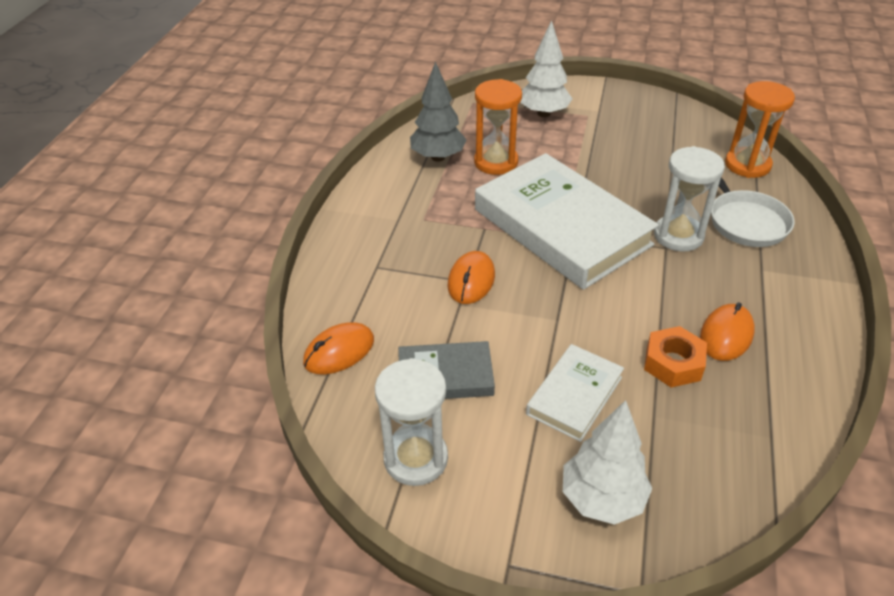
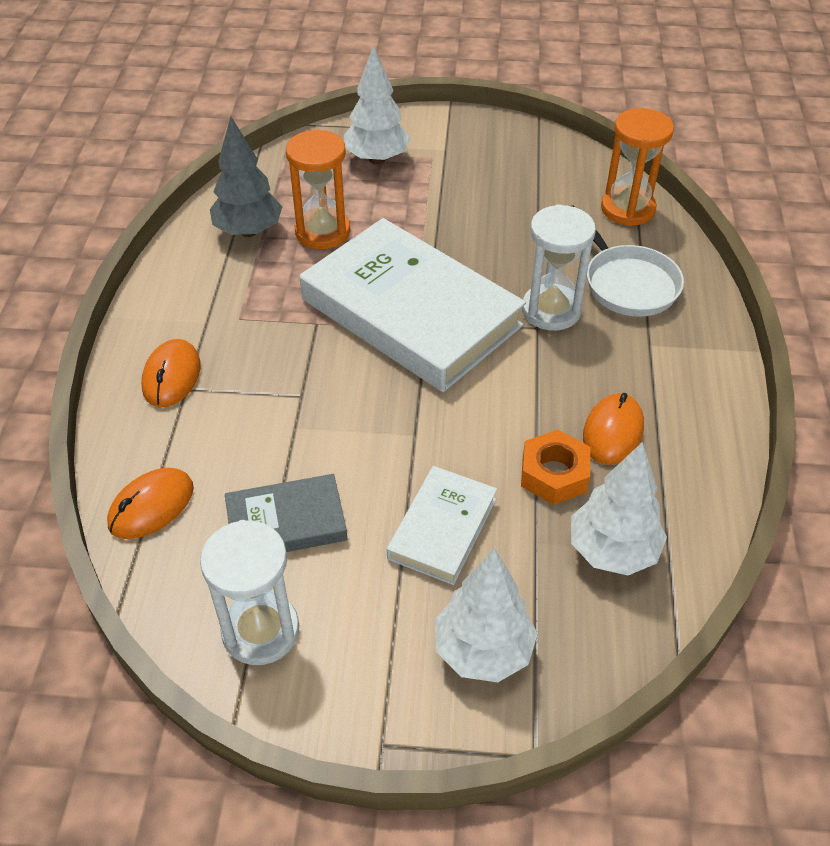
camera: 10 degrees left, 5 degrees up
(471, 280) = (306, 394): orange mouse -> orange mouse (171, 376)
(721, 431) = (612, 551): none -> white tree

